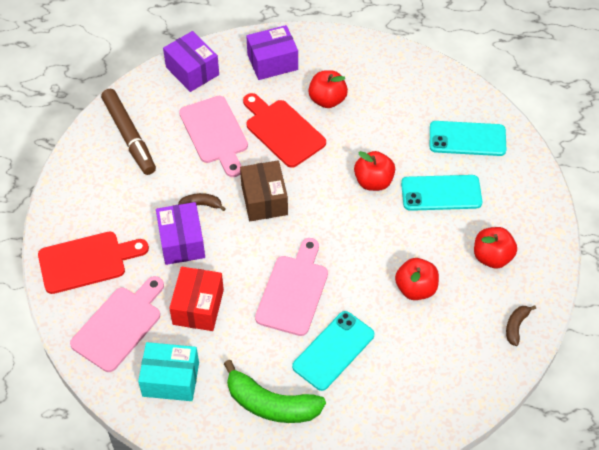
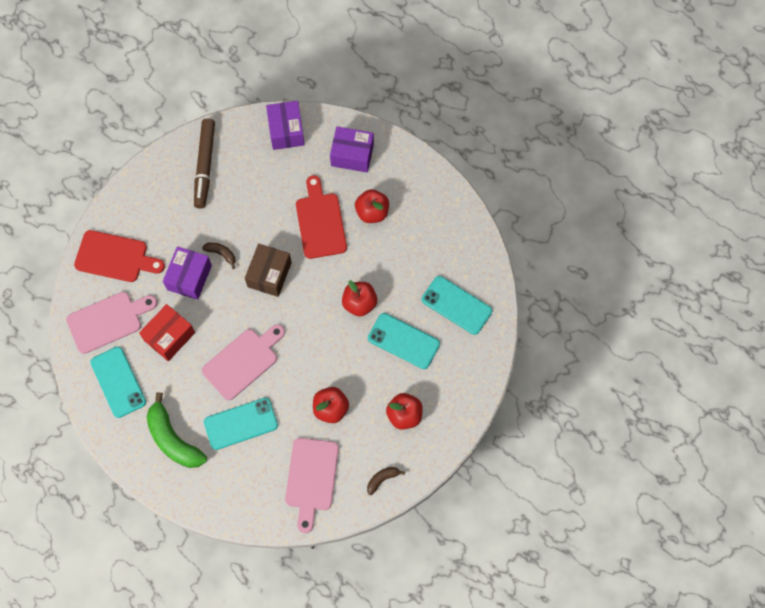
camera: 30 degrees right, 15 degrees up
(171, 379) = (118, 382): turquoise box -> turquoise phone
(215, 133) = (269, 197): pink cutting board -> pink cutting board (311, 478)

